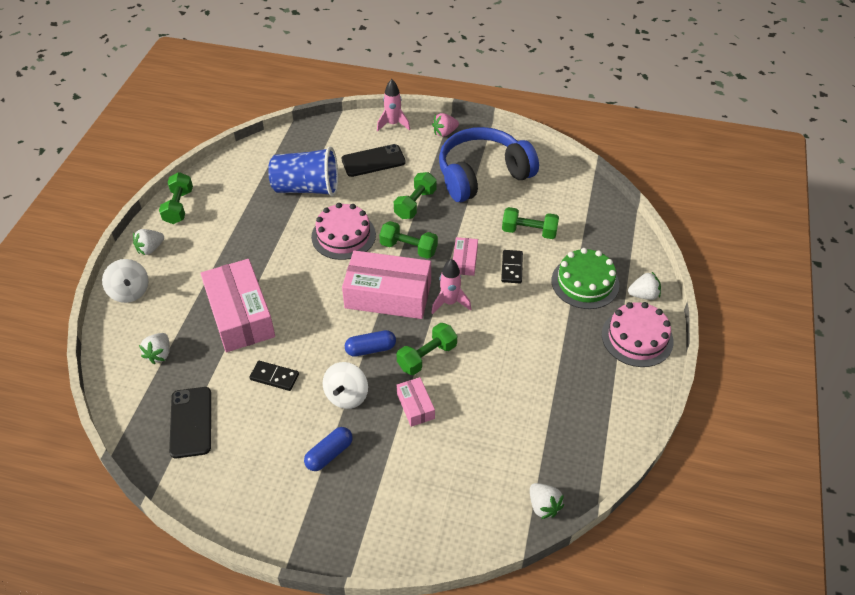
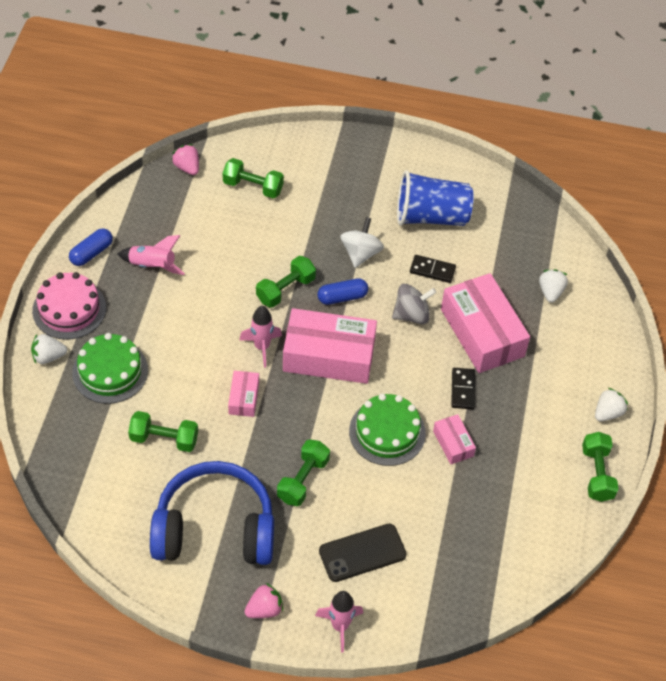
camera: 175 degrees right, 5 degrees up
(130, 292) = (608, 359): white spinning top -> none
(191, 422) = (499, 231): black phone -> none
(304, 332) = (411, 315): none -> grey spinning top
(307, 188) = (443, 504): blue cup -> blue cup (431, 216)
(329, 454) = (370, 205): blue capsule -> blue capsule (91, 253)
(343, 235) = (387, 432): pink cake -> green cake
(408, 248) = (308, 415): green dumbbell -> green dumbbell (253, 187)
(415, 406) = (295, 244): pink box -> pink box (453, 443)
(482, 175) = (215, 528): blue headphones -> blue headphones turned 150 degrees counterclockwise
(511, 268) = (190, 389): black domino -> black domino (463, 390)
(543, 506) = (187, 167): white strawberry -> pink strawberry
(564, 381) = (153, 266): none -> pink rocket

